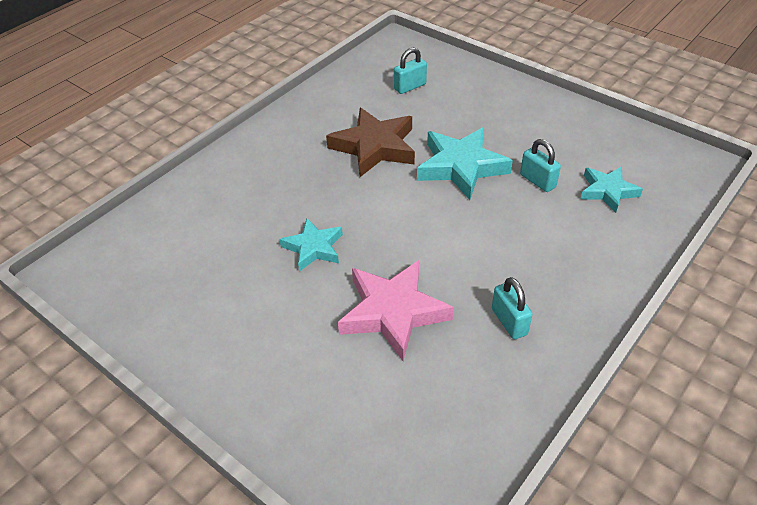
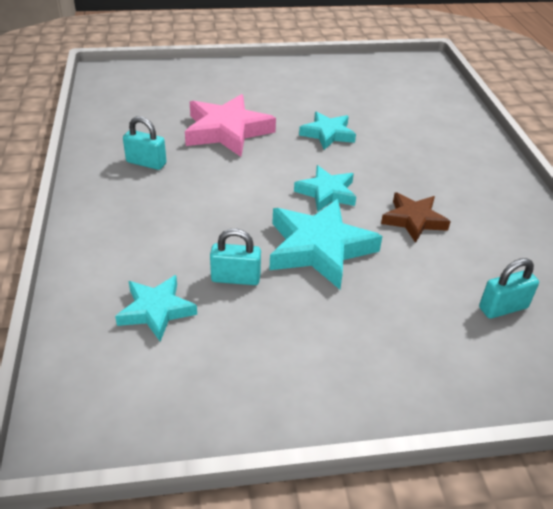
camera: 130 degrees right, 5 degrees down
(374, 147) = (413, 220): brown star -> brown star, size x0.61
(399, 198) = (326, 192): none -> turquoise star
(410, 87) = (503, 308): turquoise padlock -> turquoise padlock turned 60 degrees clockwise

